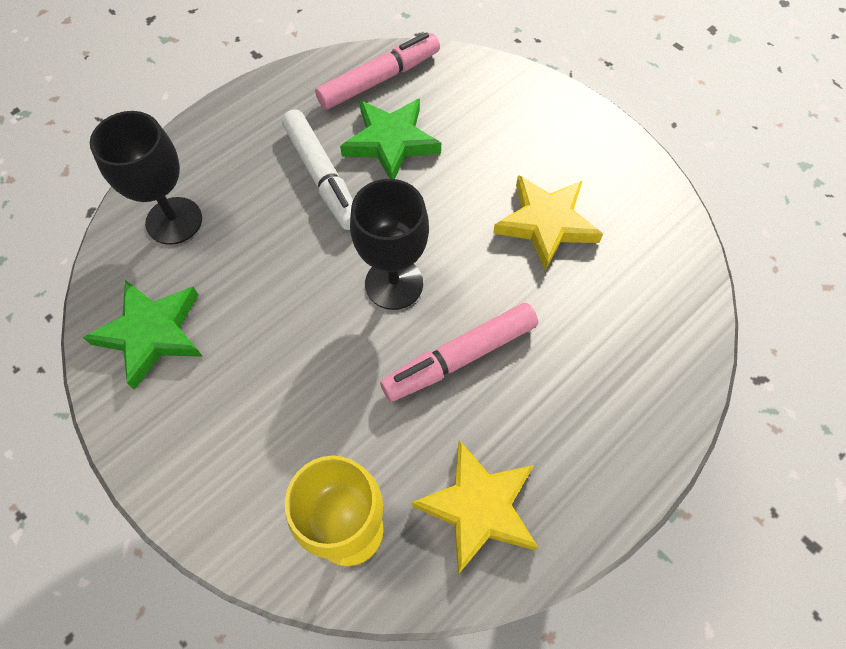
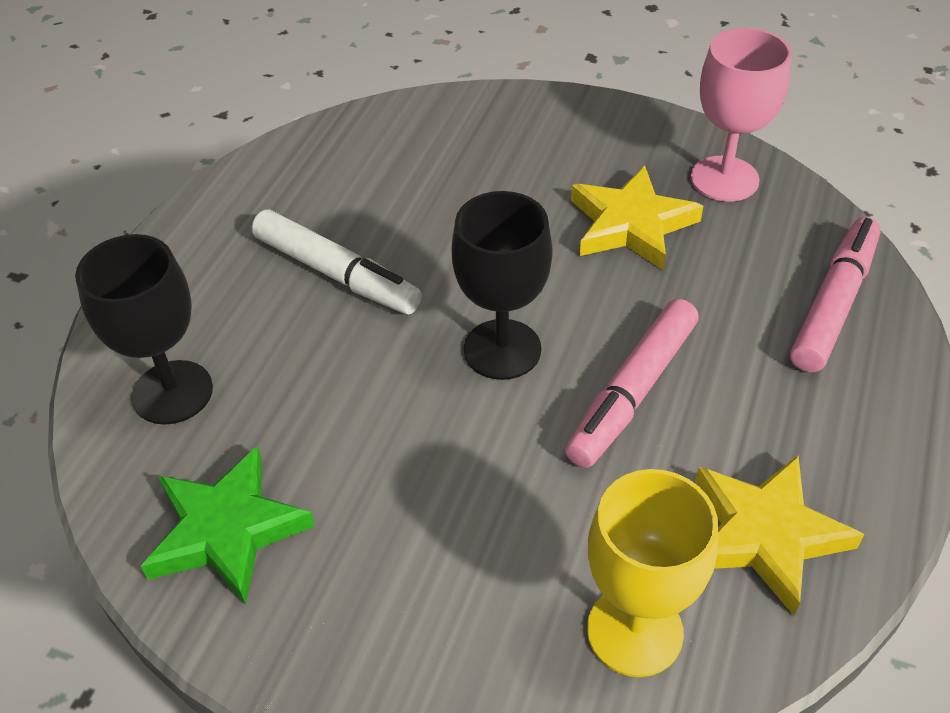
camera: 25 degrees left, 15 degrees down
(379, 80) = (338, 154): pink marker -> pink marker (833, 304)
(391, 142) = (396, 210): green star -> none
(641, 214) = (724, 179): none -> pink goblet

